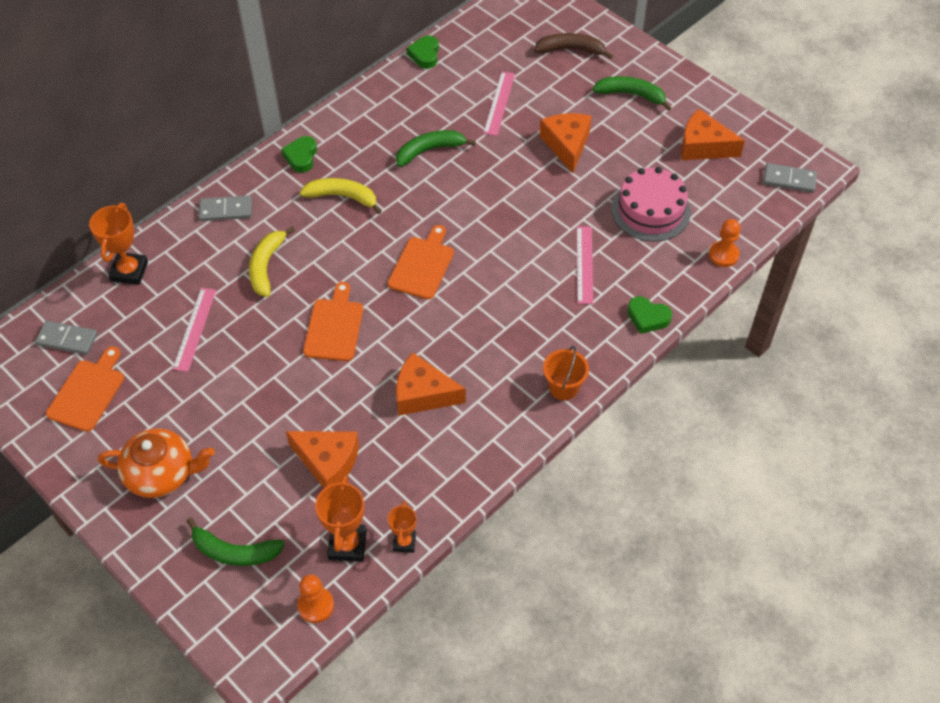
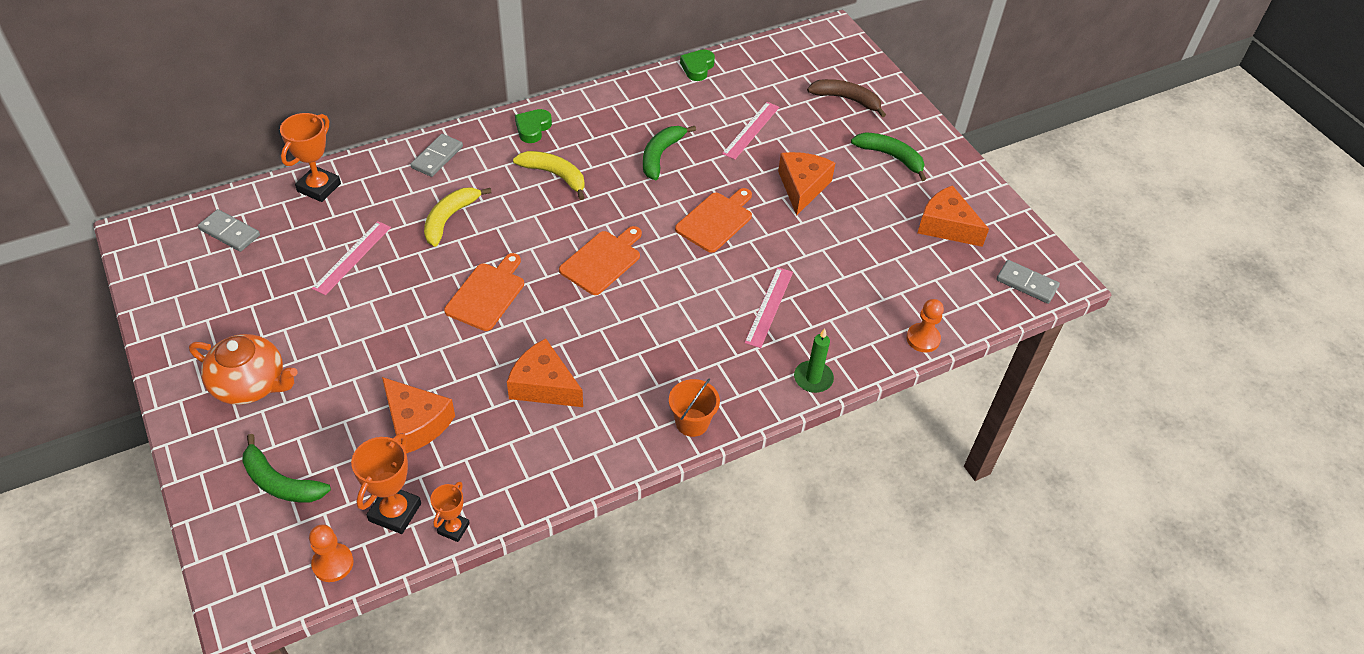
camera: 15 degrees right, 5 degrees down
(88, 392) = (222, 287): orange cutting board -> orange cutting board (716, 220)
(226, 210) = (437, 157): grey domino -> grey domino turned 75 degrees counterclockwise
(429, 150) = (660, 155): green banana -> green banana turned 60 degrees counterclockwise
(647, 317) = (813, 378): green heart -> green candle
(650, 210) = (863, 273): pink cake -> none

